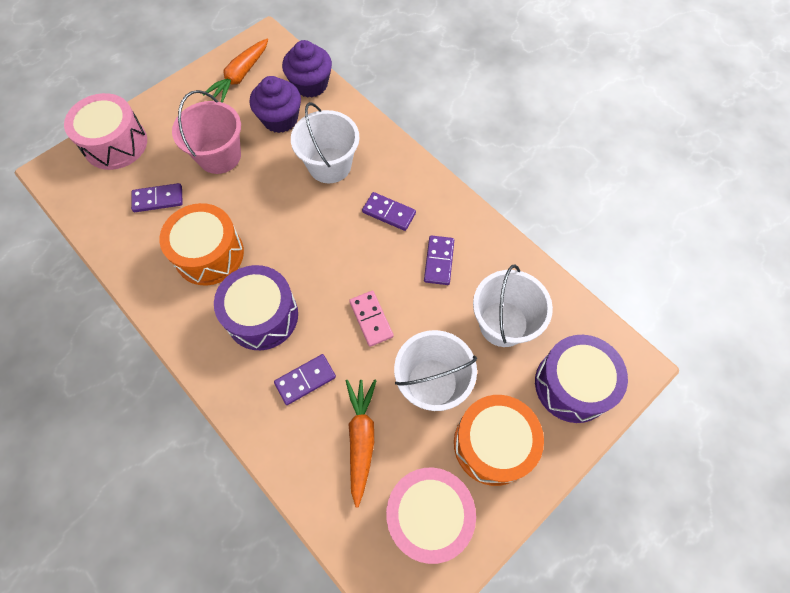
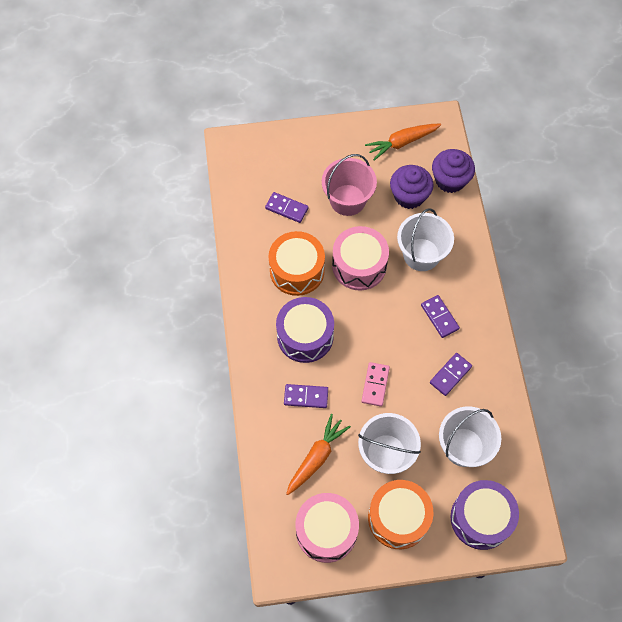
camera: 35 degrees right, 0 degrees up
(115, 144) = (282, 147): pink drum -> pink drum (359, 265)

